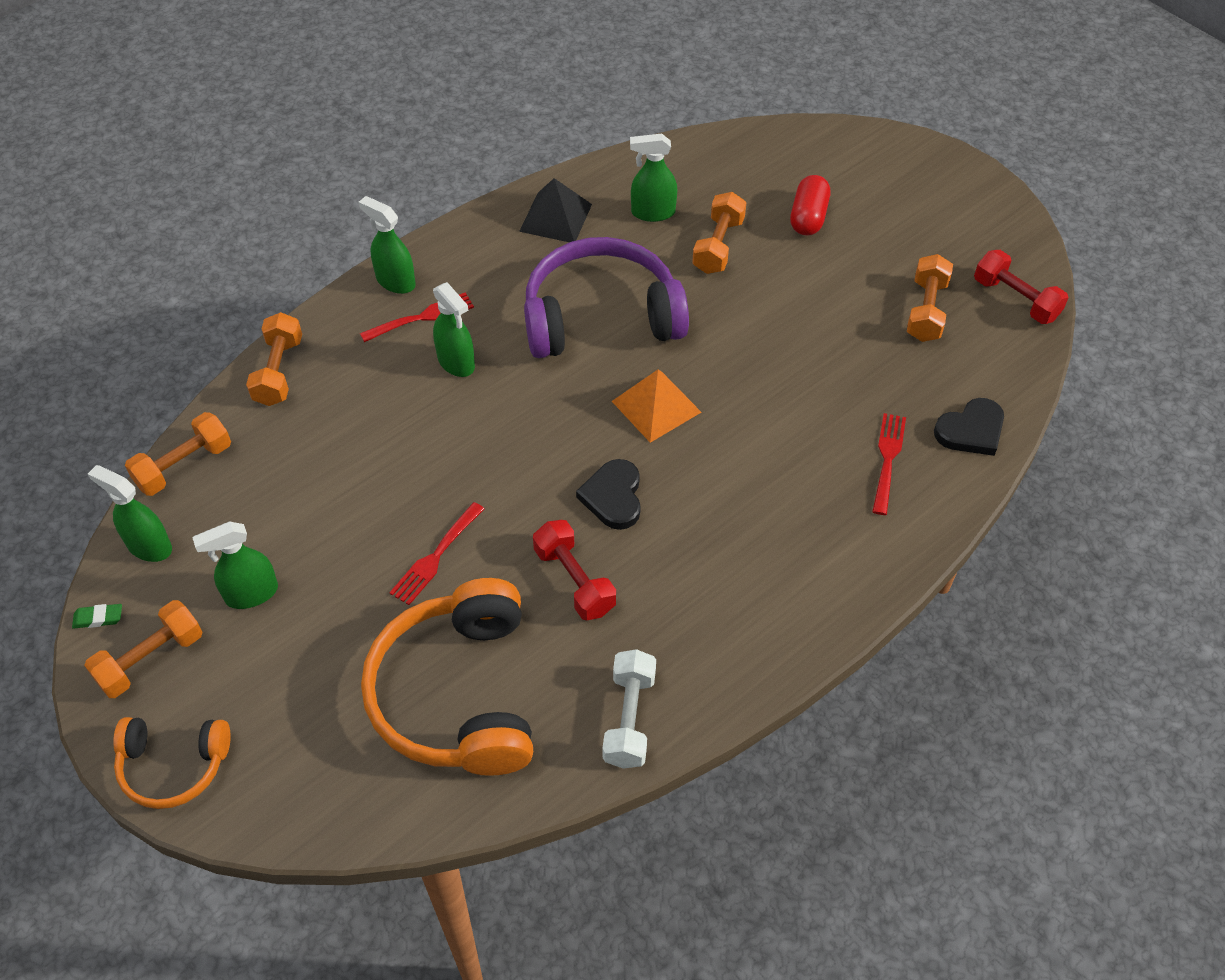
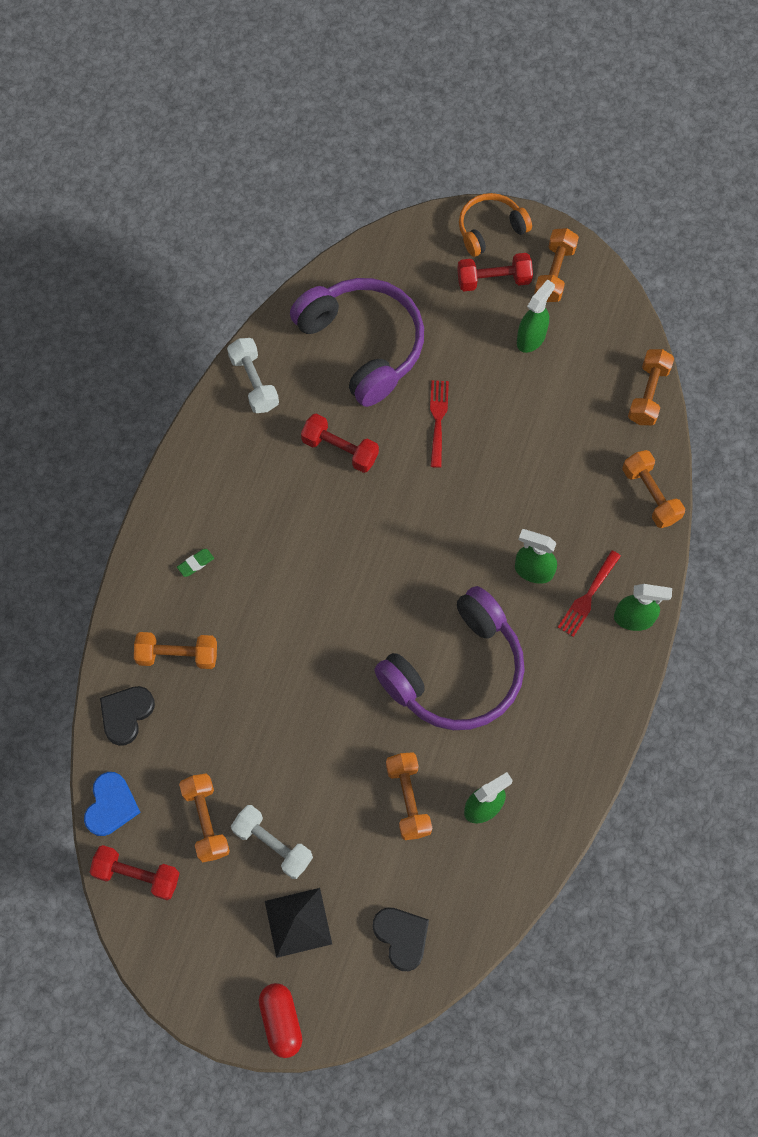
camera: 150 degrees right, 15 degrees up
(98, 618) = (606, 278): green eraser -> green eraser (196, 563)
(149, 546) = (619, 333): green spray bottle -> none
(230, 692) = (493, 280): none -> red dumbbell
(457, 694) = (363, 345): orange headphones -> purple headphones
(555, 217) = (559, 756): black pyramid -> black pyramid (298, 922)
(613, 497) = (352, 522): black heart -> black heart (401, 937)
(656, 406) = (366, 611): orange pyramid -> none
(808, 217) = (350, 877): red capsule -> red capsule (281, 1021)
(869, 267) = (273, 844): none -> white dumbbell
(887, 459) = (177, 655): red fork -> orange dumbbell
(1020, 362) = (111, 805): none -> blue heart

